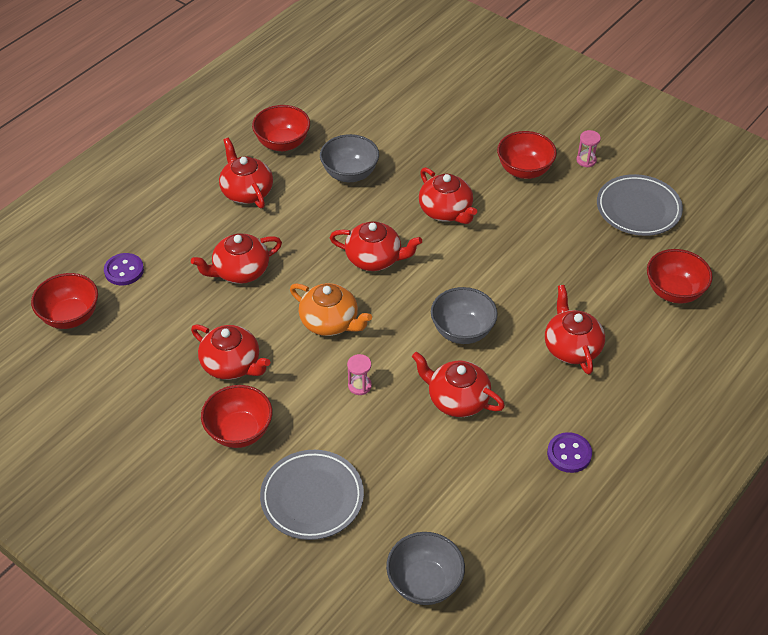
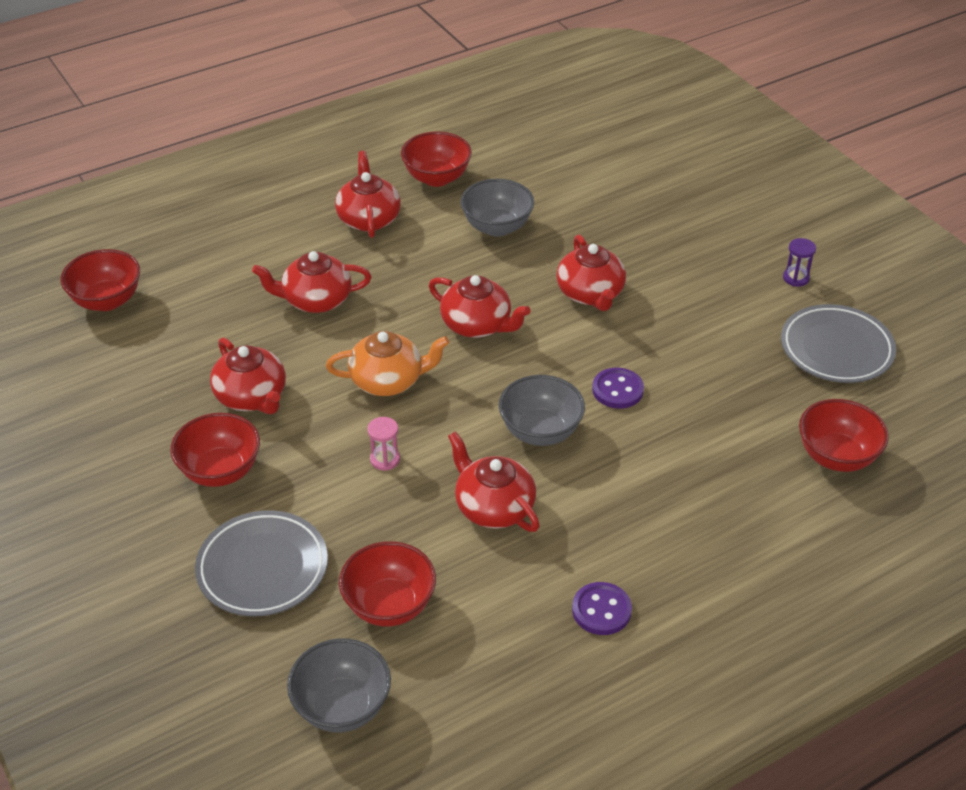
camera: 20 degrees right, 5 degrees down
(124, 270) = (190, 268): purple button -> purple button (617, 390)
(330, 322) = (388, 380): orange teapot -> orange teapot turned 60 degrees counterclockwise
(524, 170) = (711, 271): red bowl -> red bowl (389, 605)
(571, 347) = (668, 486): red teapot -> none
(586, 160) = (796, 278): pink hourglass -> purple hourglass

